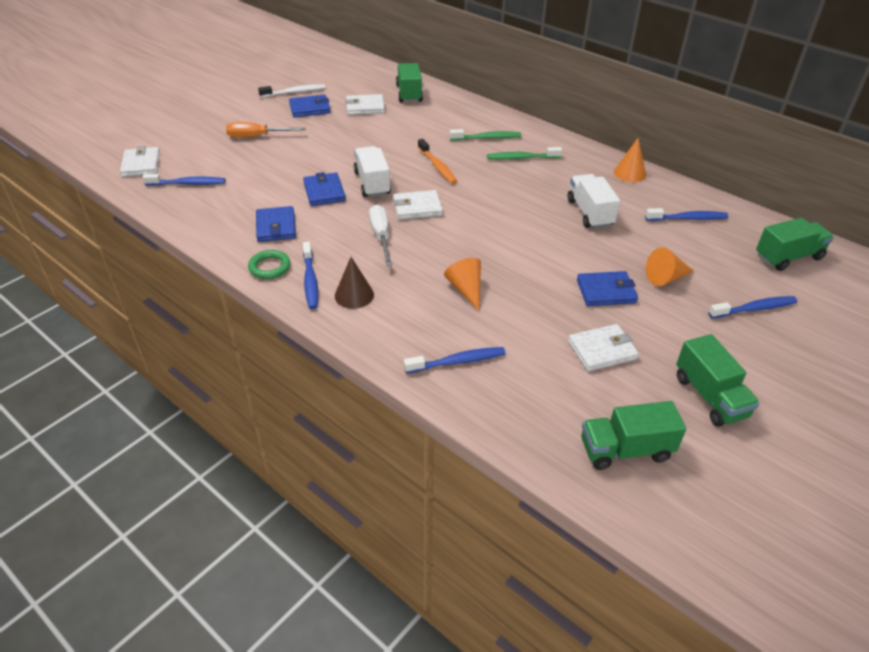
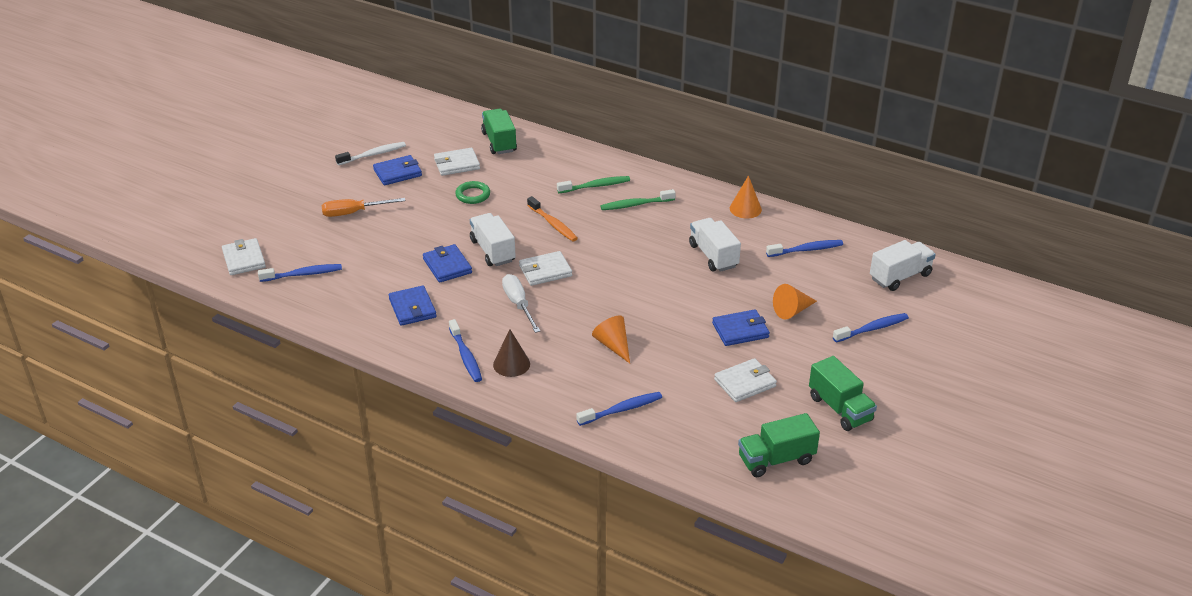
camera: 10 degrees left, 5 degrees down
(269, 267) = (422, 348): green ring -> green ring (473, 195)
(788, 257) = (900, 277): green truck -> white truck

